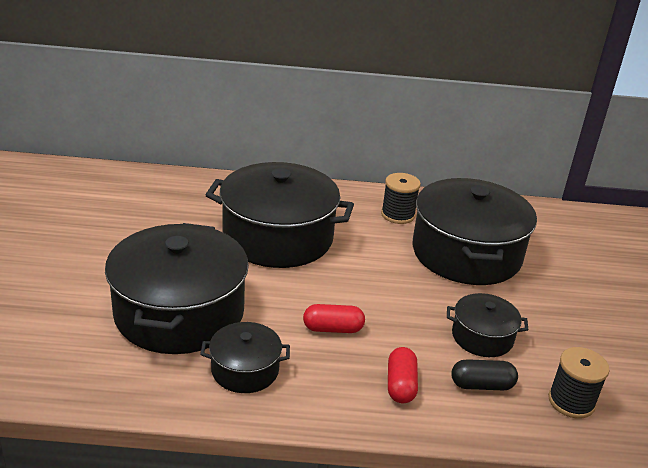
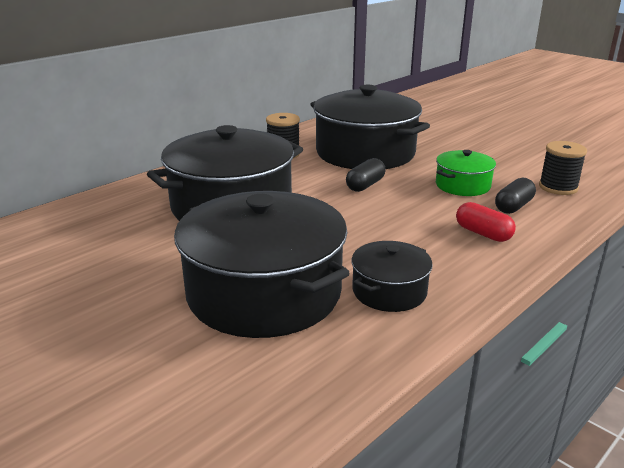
camera: 45 degrees left, 5 degrees down
(333, 329) = (385, 232): red capsule -> none
(401, 282) = (365, 185): none -> black capsule
(482, 337) = (462, 185): black pot -> green pot

